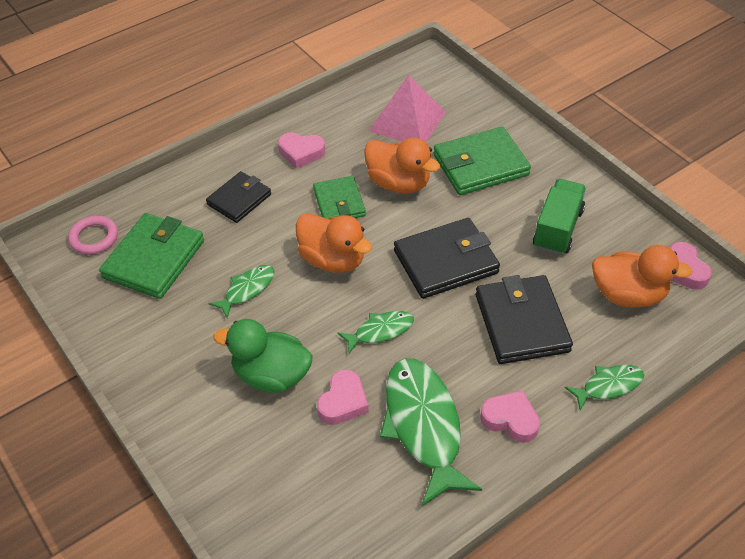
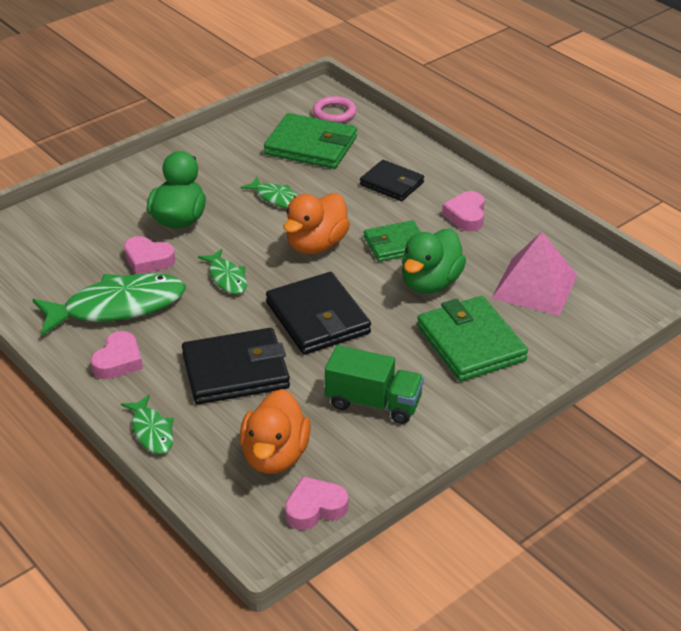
camera: 85 degrees right, 10 degrees down
(399, 183) = (430, 283): orange duck -> green duck

